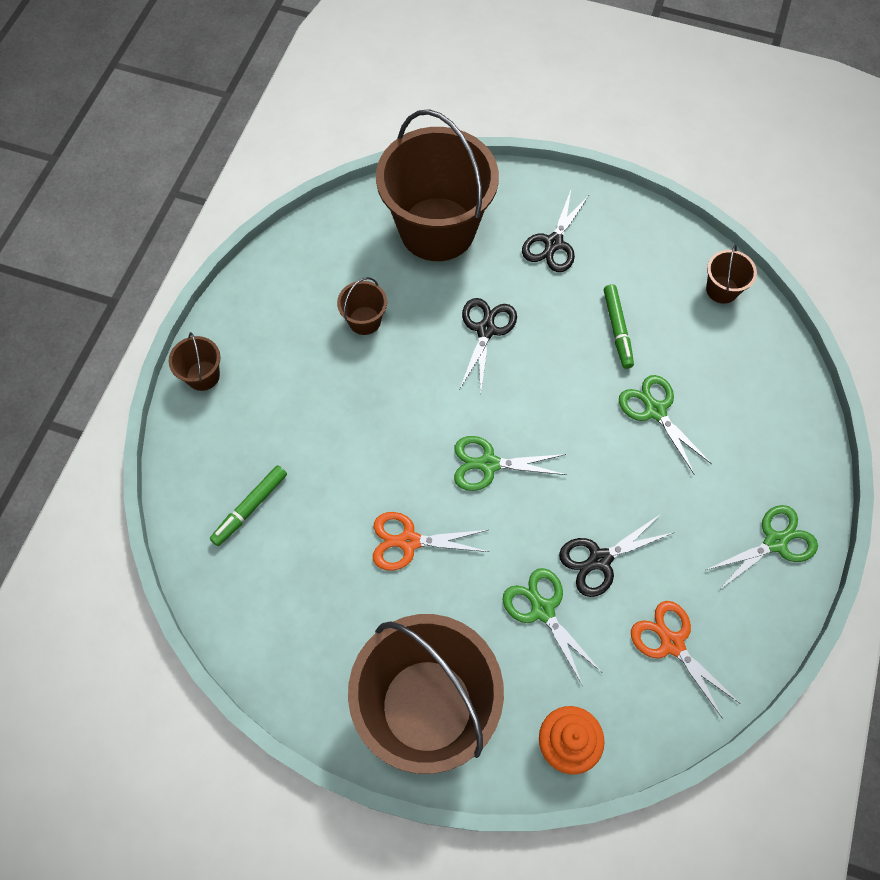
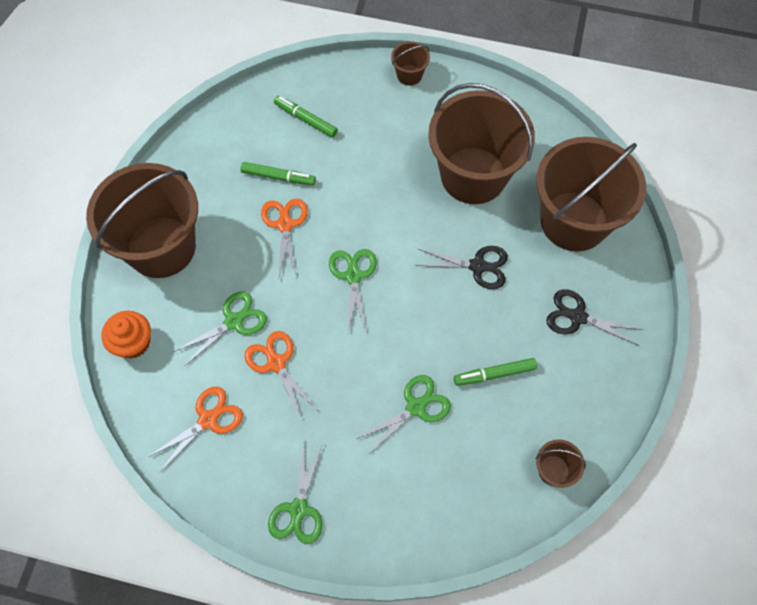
camera: 85 degrees right, 0 degrees up
(336, 547) = (278, 177): none -> green marker
(364, 320) = (473, 175): brown bucket -> brown bucket, size x2.45
(599, 559) = (276, 363): black scissors -> orange scissors
(775, 542) = (298, 509): green scissors -> green scissors turned 45 degrees clockwise

